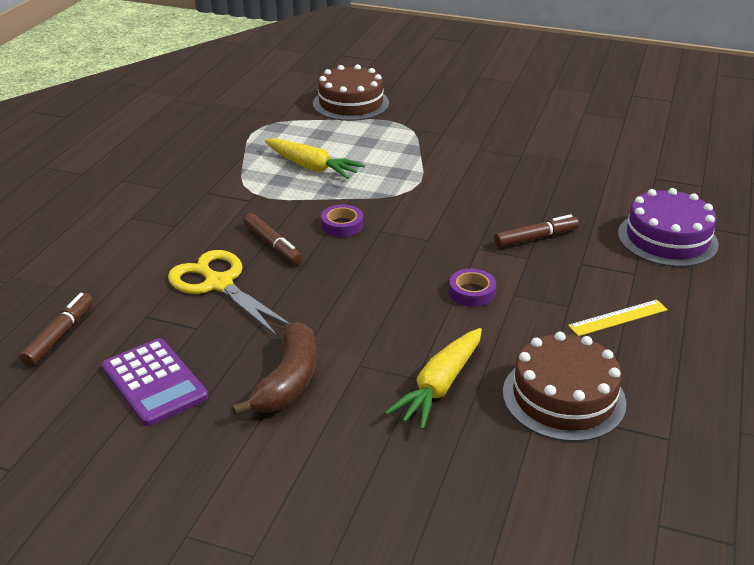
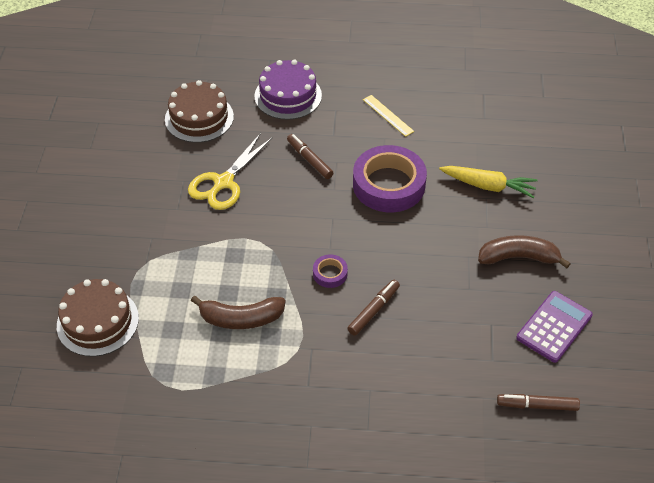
camera: 105 degrees left, 15 degrees up
(219, 284) = (437, 328): yellow scissors -> yellow scissors (224, 182)
(312, 167) = (241, 319): yellow carrot -> brown banana
(472, 292) = (389, 185): purple tape -> purple tape, size x2.25
(563, 397) = (471, 133): brown cake -> brown cake (199, 118)

